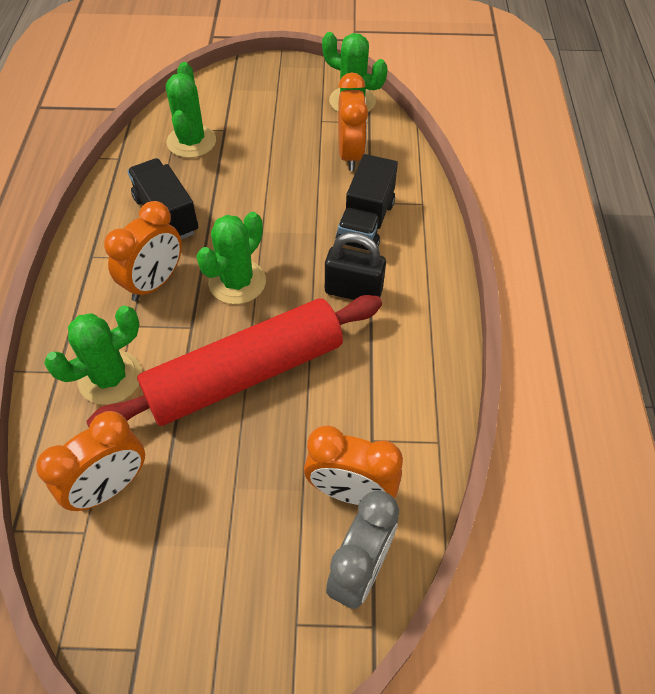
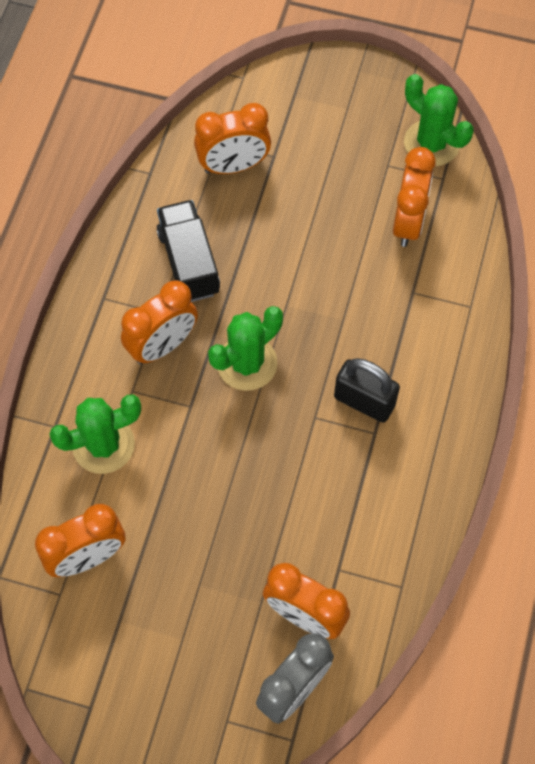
camera: 15 degrees right, 10 degrees up
(191, 142) = (233, 166): green cactus -> orange clock
(245, 373) = (233, 470): red rolling pin -> none
(365, 223) = (400, 319): black truck -> none

